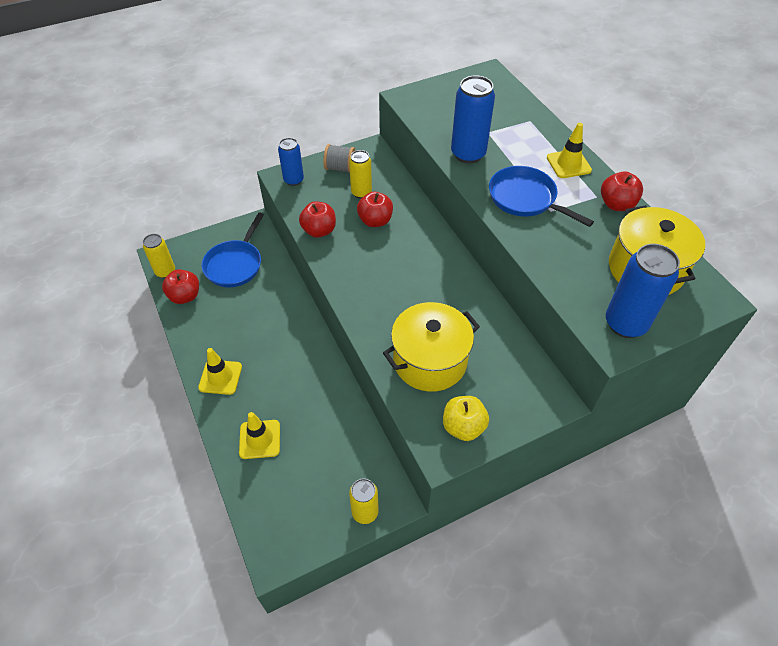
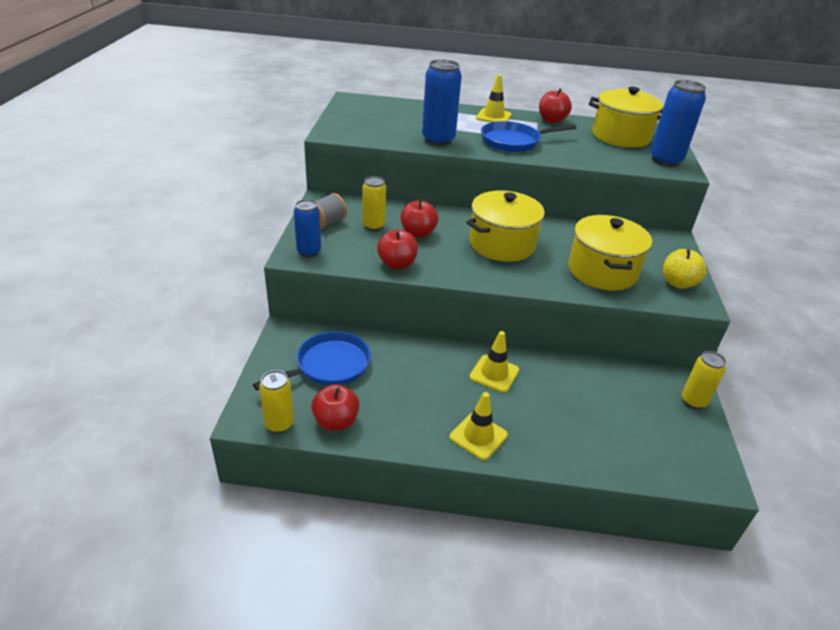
camera: 60 degrees left, 15 degrees down
(235, 264) = (329, 366): blue pan -> blue pan turned 90 degrees counterclockwise
(260, 439) = (578, 437): yellow traffic cone -> yellow traffic cone (494, 374)
(409, 277) = (502, 244): none -> yellow pot

